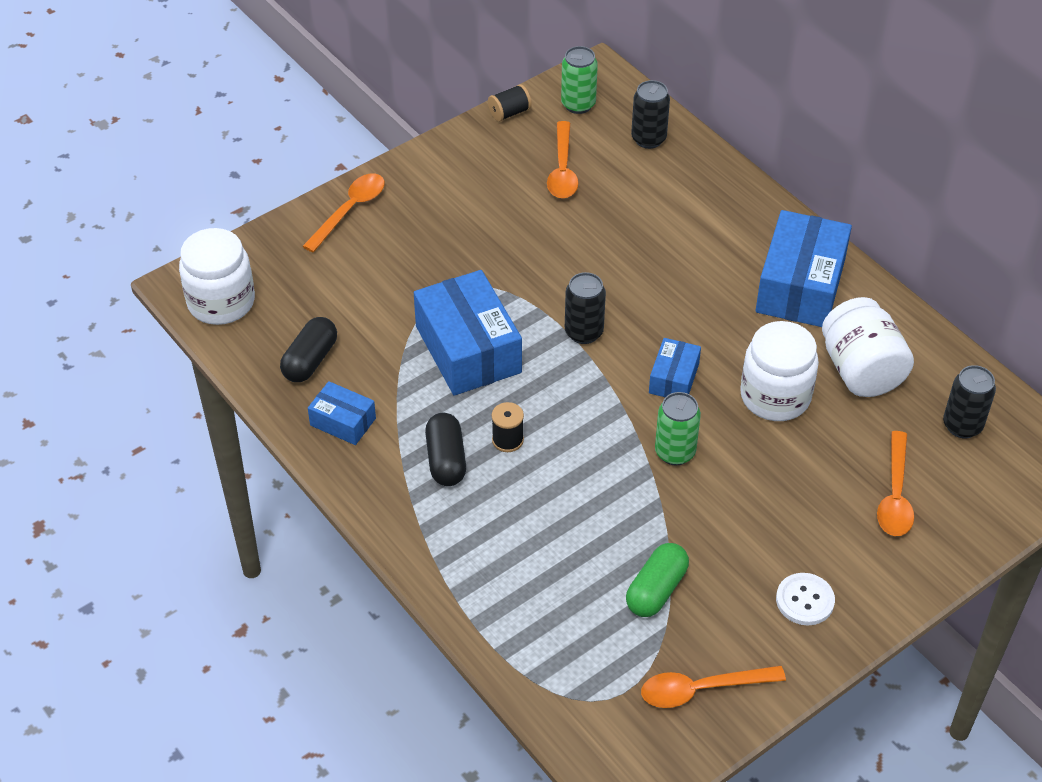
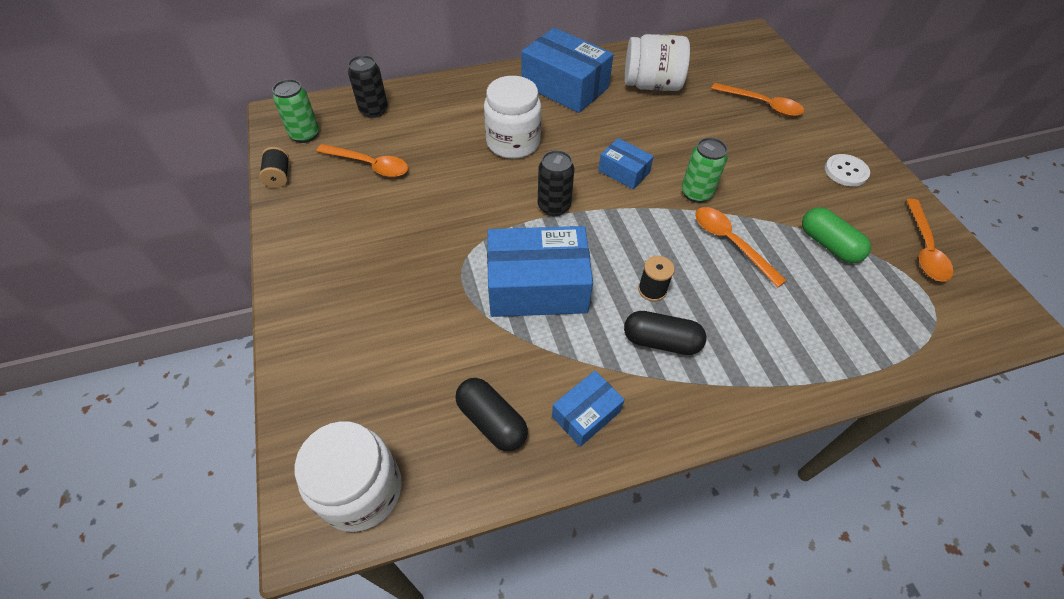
camera: 70 degrees left, 5 degrees up
(350, 210) = (309, 326): orange spoon -> orange spoon (730, 243)
(775, 396) = (660, 128): white jar -> white jar (513, 142)
(962, 425) = (712, 62): black can -> none

